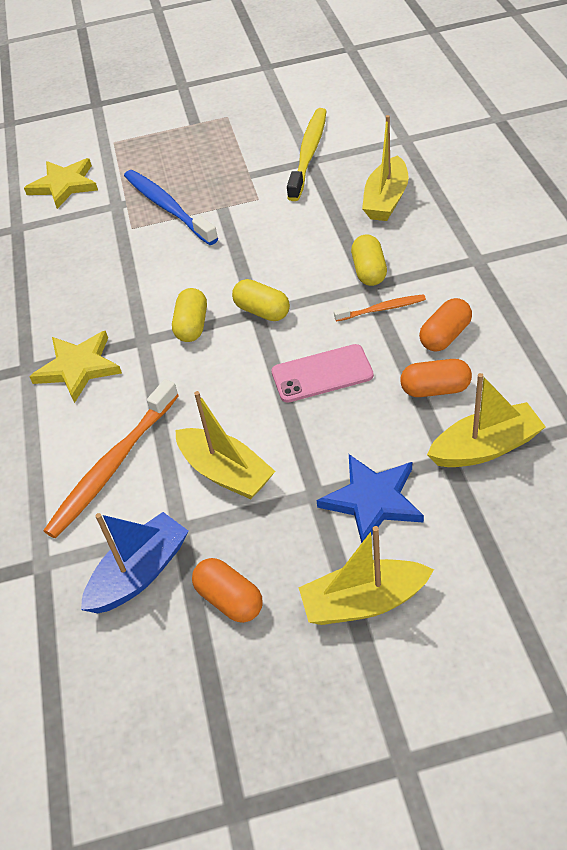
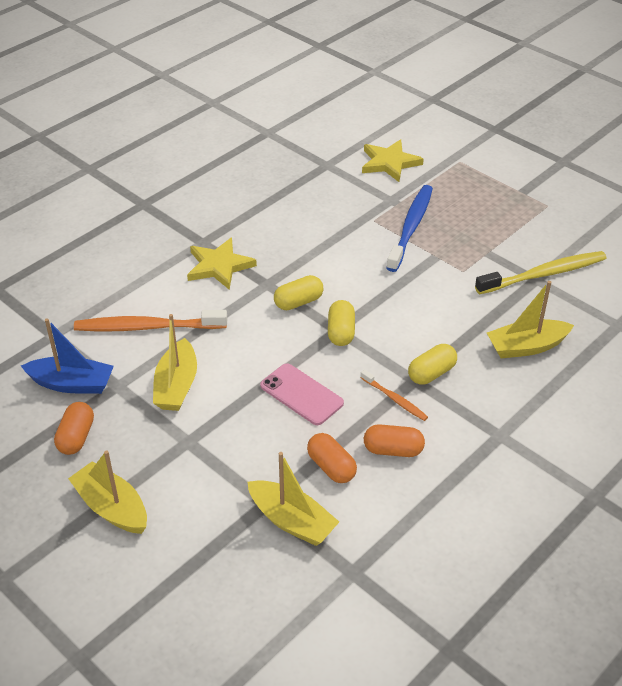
camera: 50 degrees right, 5 degrees down
(372, 500) = (200, 475): blue star -> none

